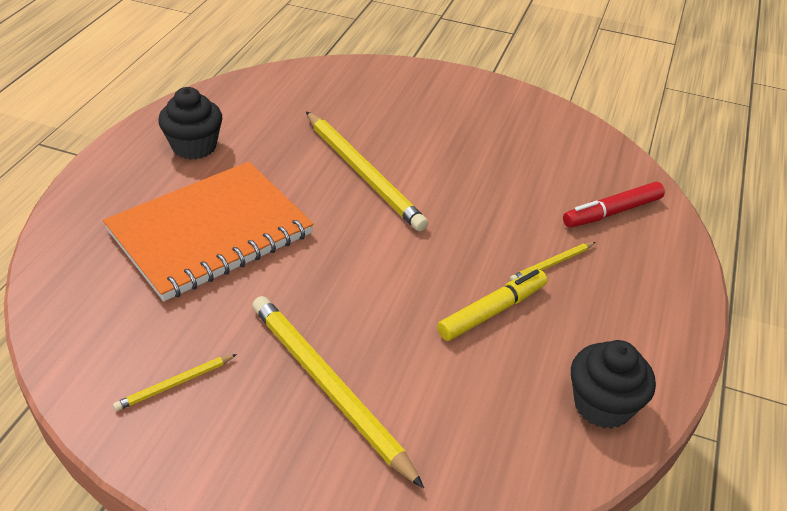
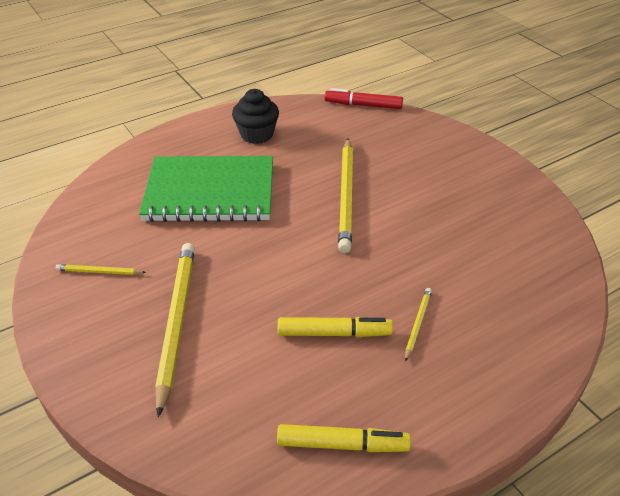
camera: 40 degrees right, 0 degrees up
(210, 233) = (210, 192): orange notebook -> green notebook
(552, 264) = (417, 324): yellow pencil -> yellow pencil turned 105 degrees clockwise
(602, 405) = (342, 444): black cupcake -> yellow marker
(612, 212) = (514, 310): red marker -> red marker (363, 105)

